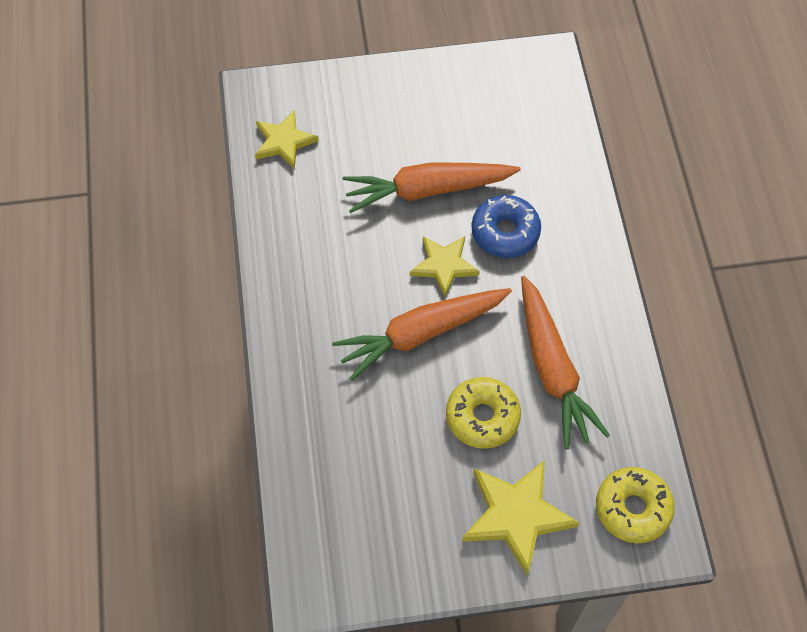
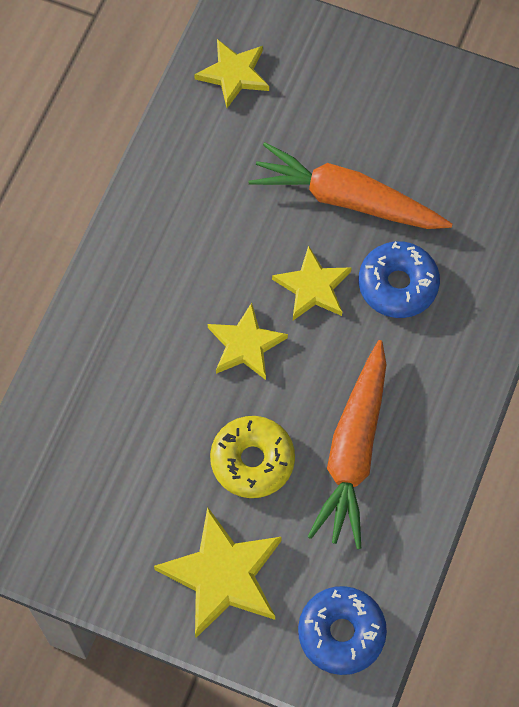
camera: 30 degrees right, 5 degrees up
(421, 333) = (245, 345): orange carrot -> yellow star
(632, 508) = (341, 633): yellow donut -> blue donut

